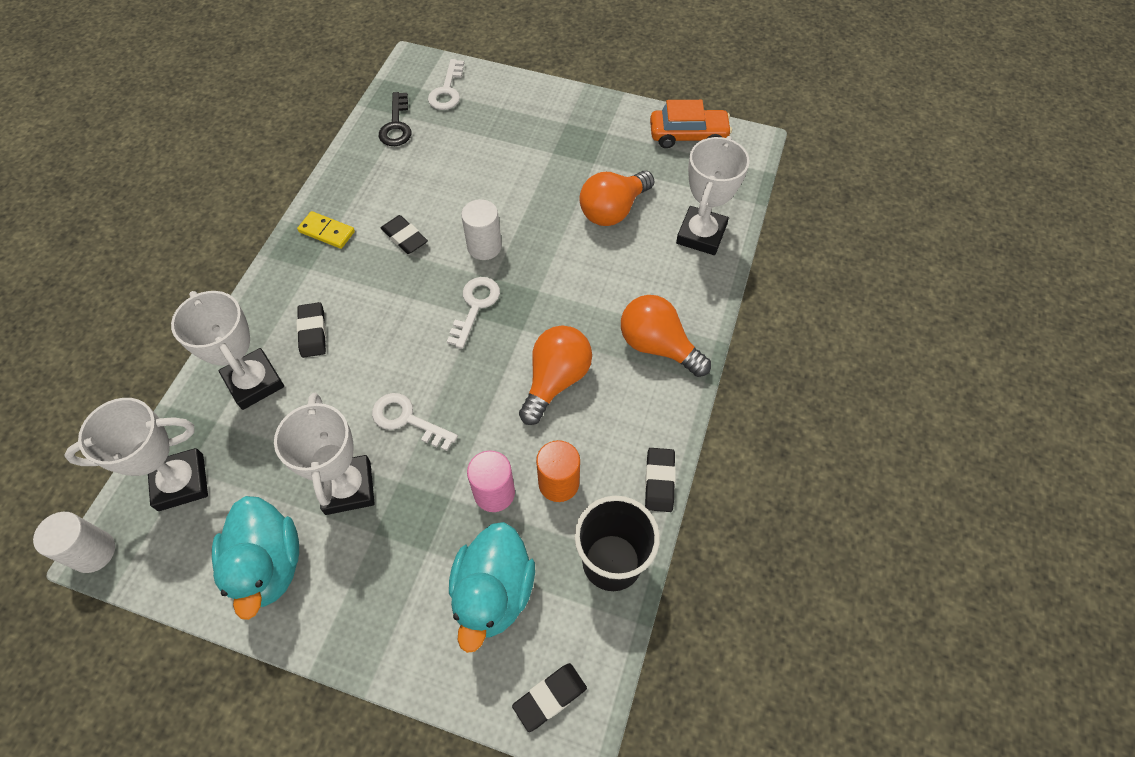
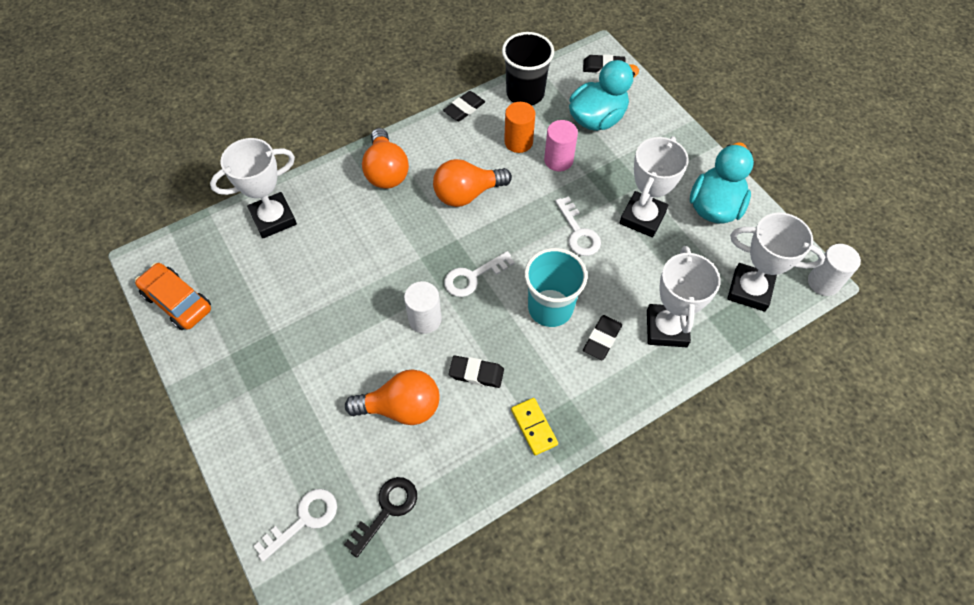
camera: 140 degrees left, 0 degrees up
(381, 327) = (550, 308): none -> turquoise cup
(404, 237) = (476, 373): black eraser -> black eraser turned 75 degrees counterclockwise
(613, 210) = (306, 280): orange light bulb -> orange light bulb (401, 407)

